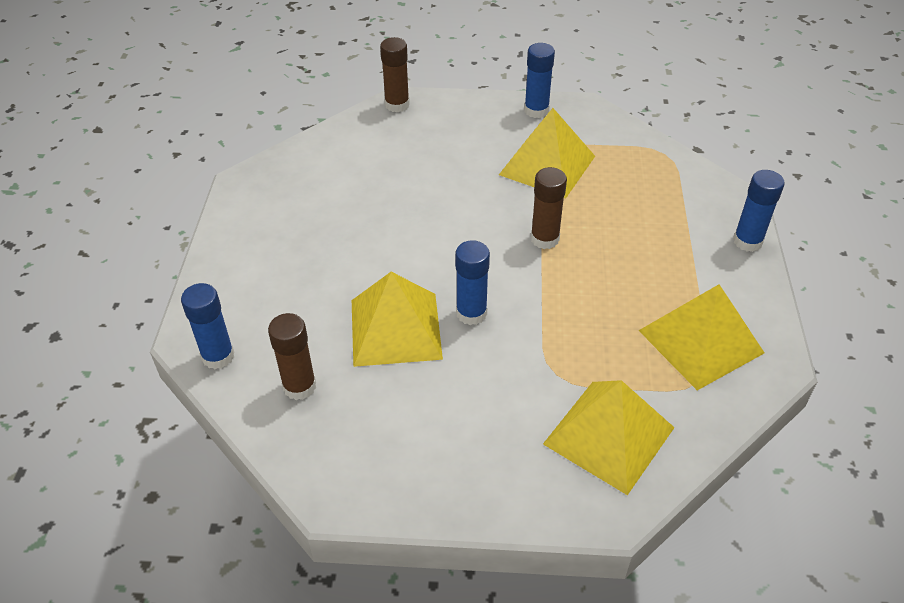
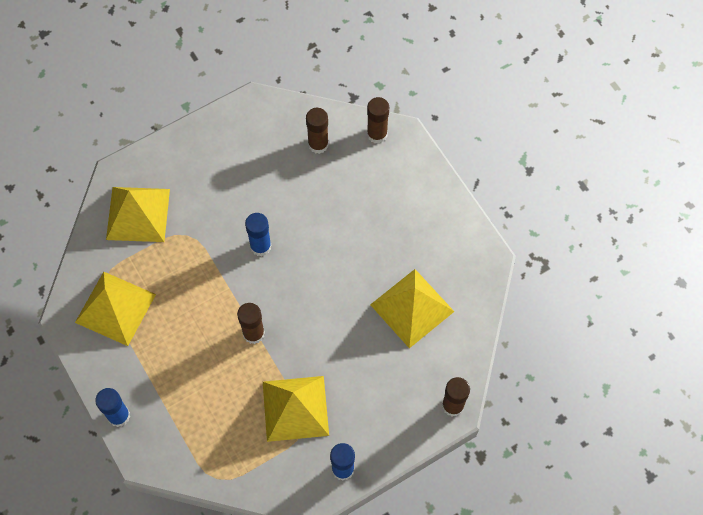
camera: 145 degrees right, 20 degrees up
(218, 356) = (377, 134): blue glue stick -> brown glue stick
(396, 329) = (296, 209): yellow pyramid -> yellow pyramid (412, 308)

